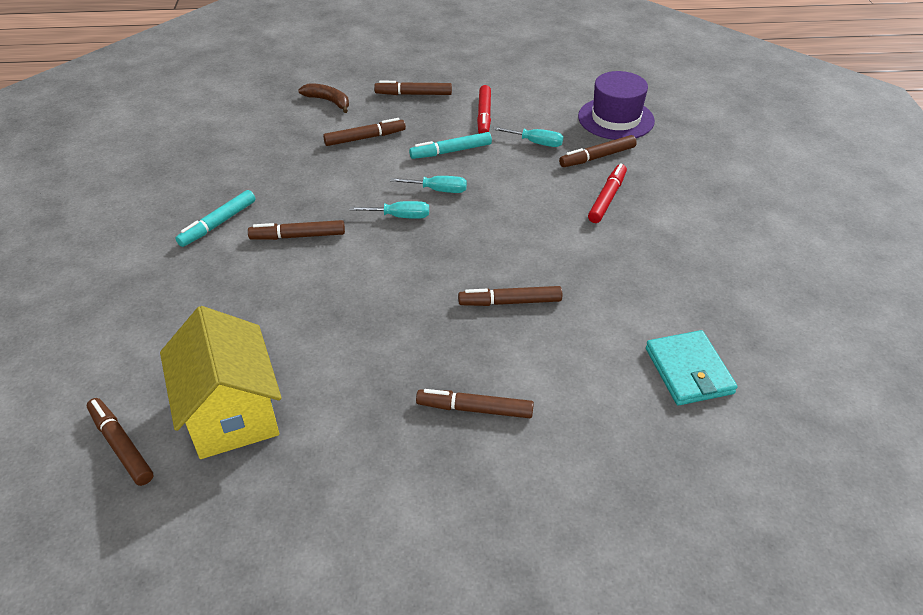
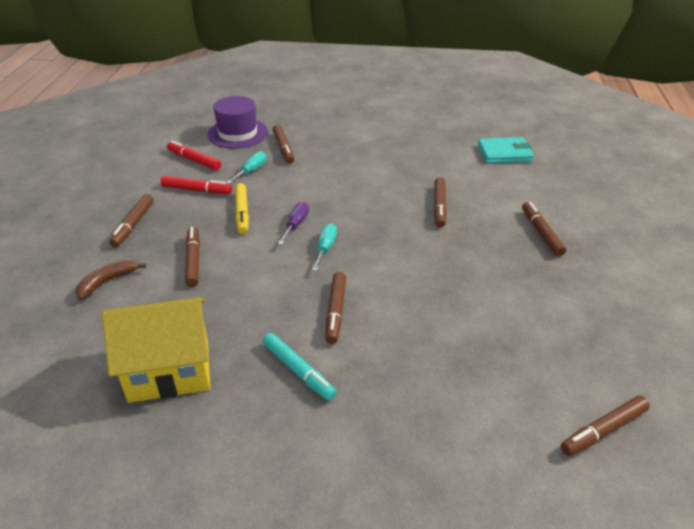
camera: 80 degrees left, 5 degrees down
(231, 413) = (557, 356): yellow house -> yellow house (169, 370)
(438, 190) = (296, 225): turquoise screwdriver -> purple screwdriver
(451, 151) = (242, 213): turquoise marker -> yellow marker
(474, 409) = (541, 233): brown marker -> brown marker turned 150 degrees clockwise
(607, 198) = (335, 152): red marker -> red marker (194, 160)

